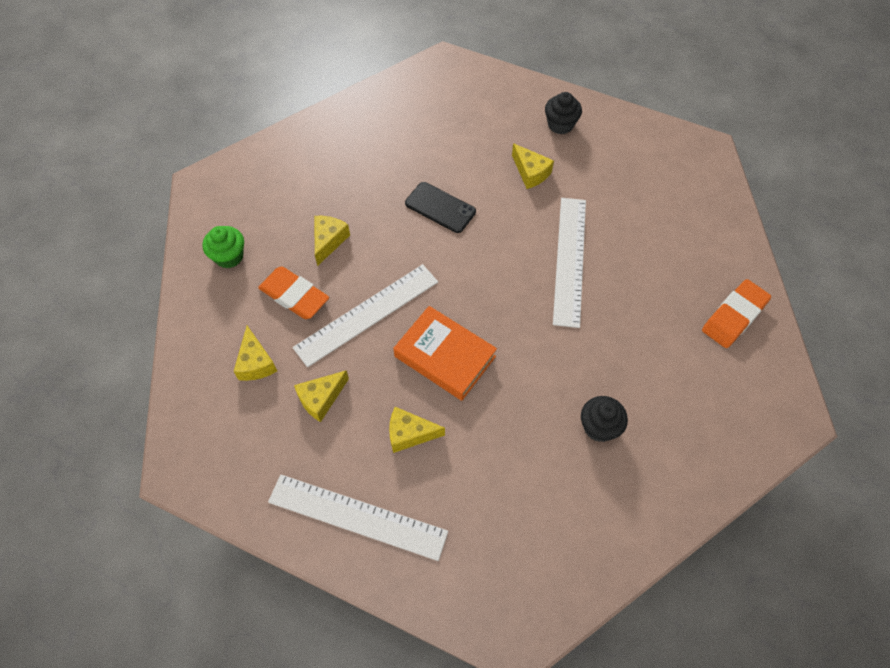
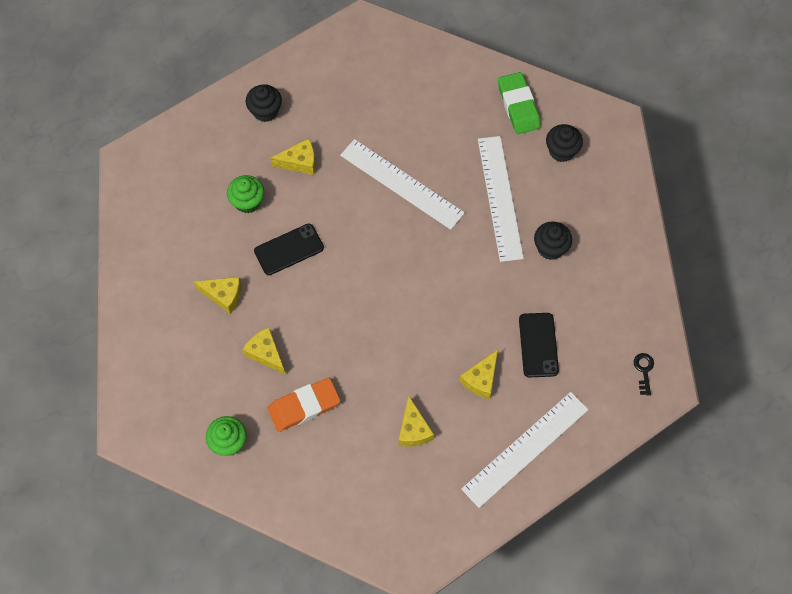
camera: 60 degrees left, 5 degrees up
(256, 363) = (350, 465): yellow cheese -> yellow cheese (223, 295)
(367, 314) = (357, 358): white ruler -> white ruler (500, 198)
(445, 356) = (431, 320): orange book -> none
(464, 156) = (247, 202): none -> green cupcake
(481, 470) = (538, 345): none -> black phone
(521, 600) = (644, 371): none -> black key
(717, 382) = (561, 151): none -> black cupcake
(734, 316) = (518, 106): orange eraser -> green eraser

